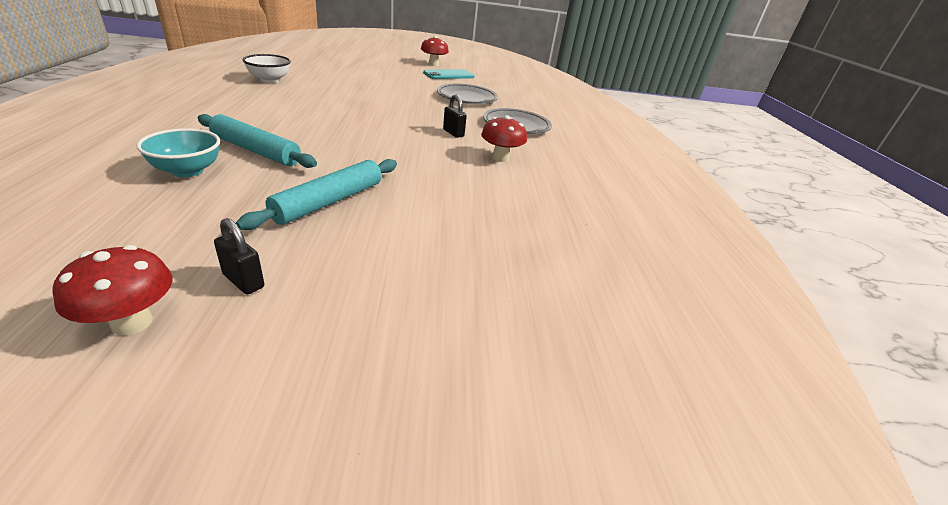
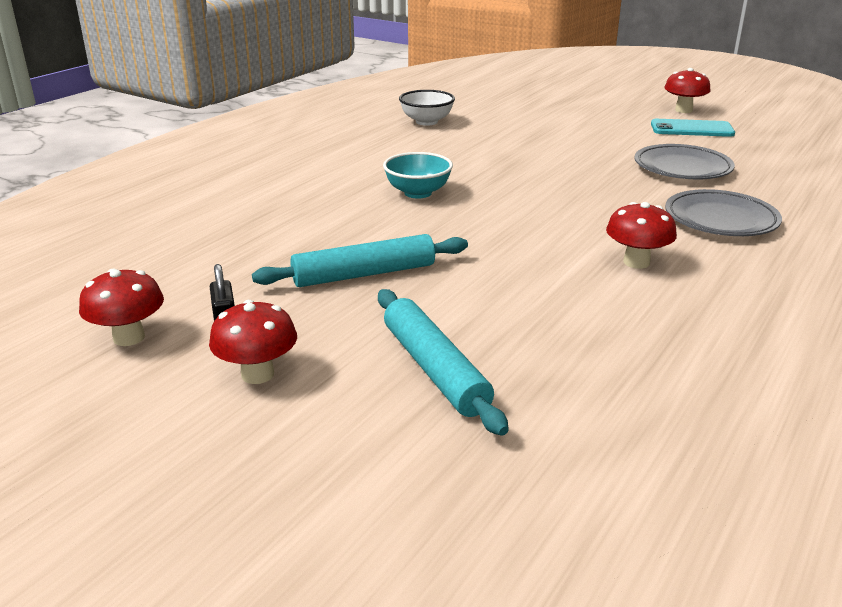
camera: 40 degrees right, 5 degrees down
(187, 171) = (262, 217): turquoise bowl -> turquoise bowl (418, 193)
(256, 150) = (340, 206): turquoise rolling pin -> turquoise rolling pin (434, 369)
(315, 314) = (257, 374): none -> red mushroom
(453, 133) = (601, 217): black padlock -> none

